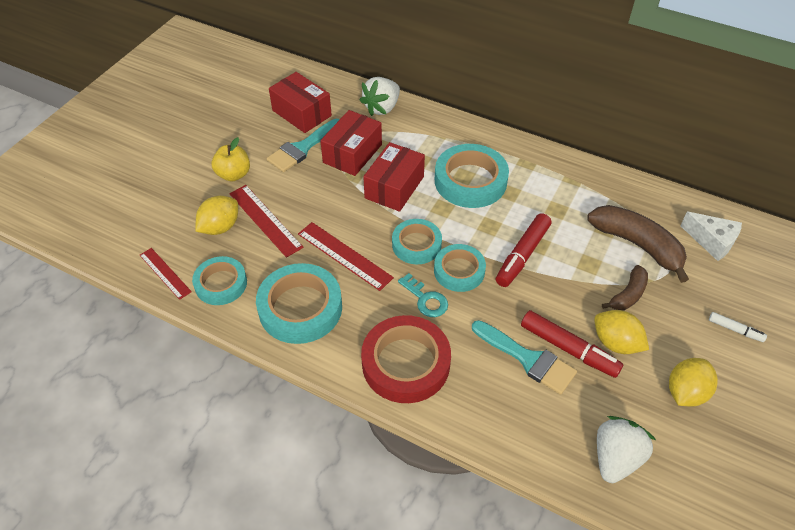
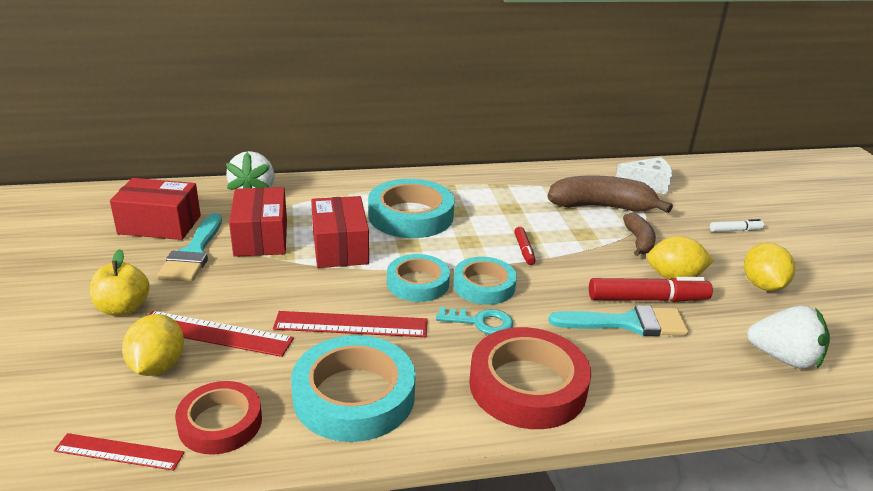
camera: 40 degrees left, 20 degrees down
(221, 284) = (220, 423): turquoise tape -> red tape
(522, 255) = (524, 250): red marker -> red marker, size x0.53
(615, 458) = (784, 358): white strawberry -> white strawberry turned 120 degrees clockwise

